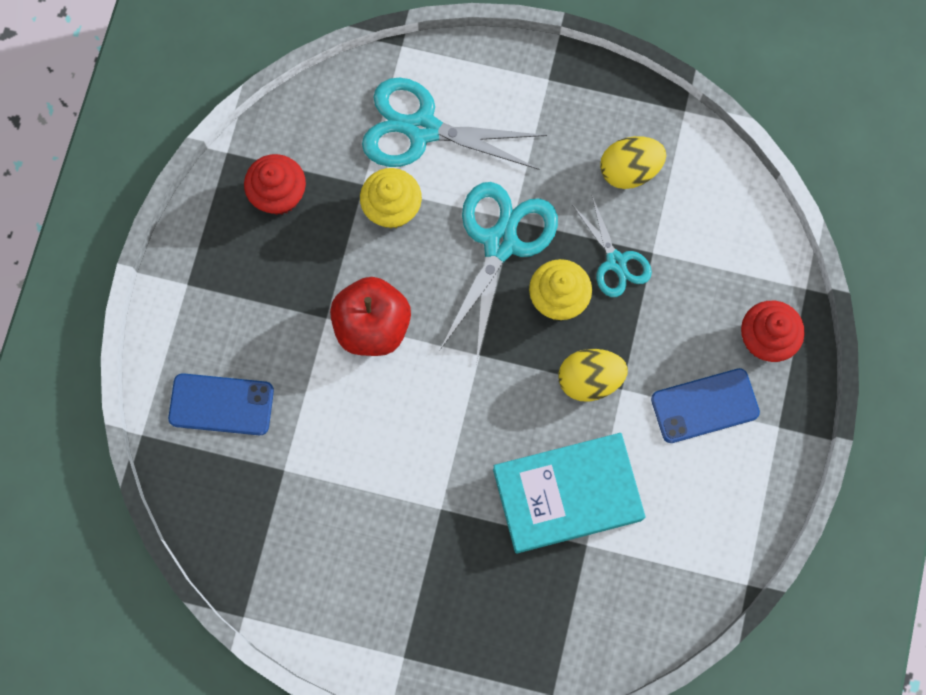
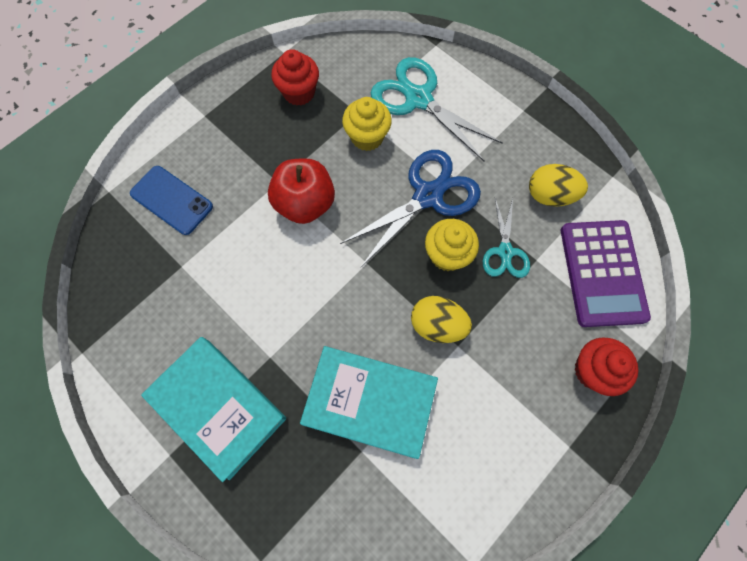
camera: 30 degrees right, 5 degrees down
(421, 586) = (218, 407): none -> turquoise book
(500, 243) = (428, 196): turquoise scissors -> blue scissors
(705, 406) = (517, 395): blue phone -> none
(726, 230) = (602, 273): none -> purple calculator

